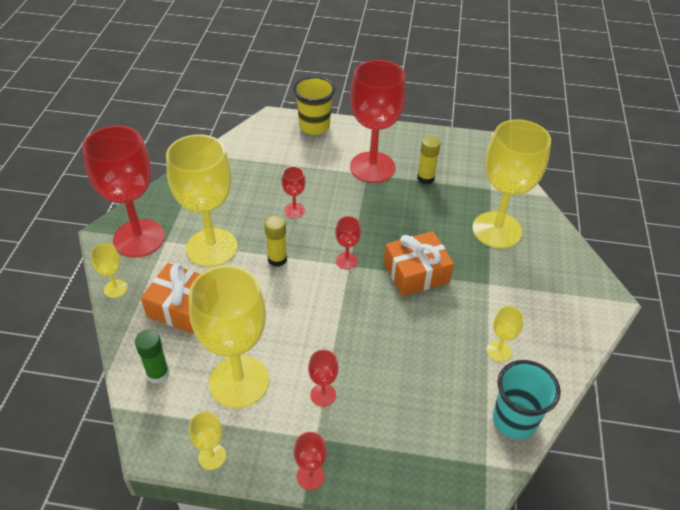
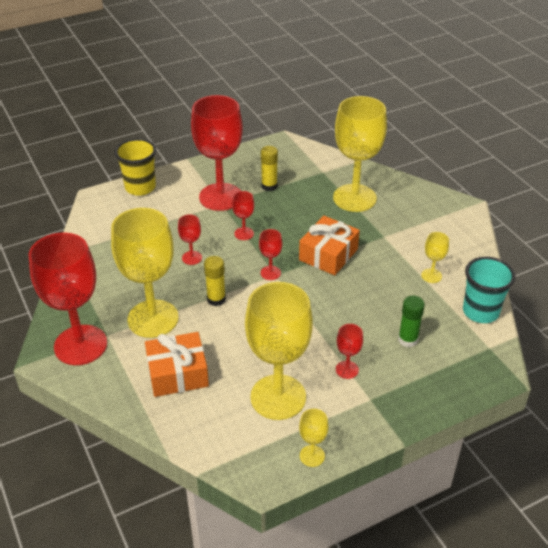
camera: 35 degrees left, 5 degrees down
(115, 288) = (104, 392): yellow goblet -> none
(158, 374) = (210, 429): green glue stick -> green glue stick (407, 340)
(310, 476) = (391, 424): red goblet -> red goblet (244, 234)

